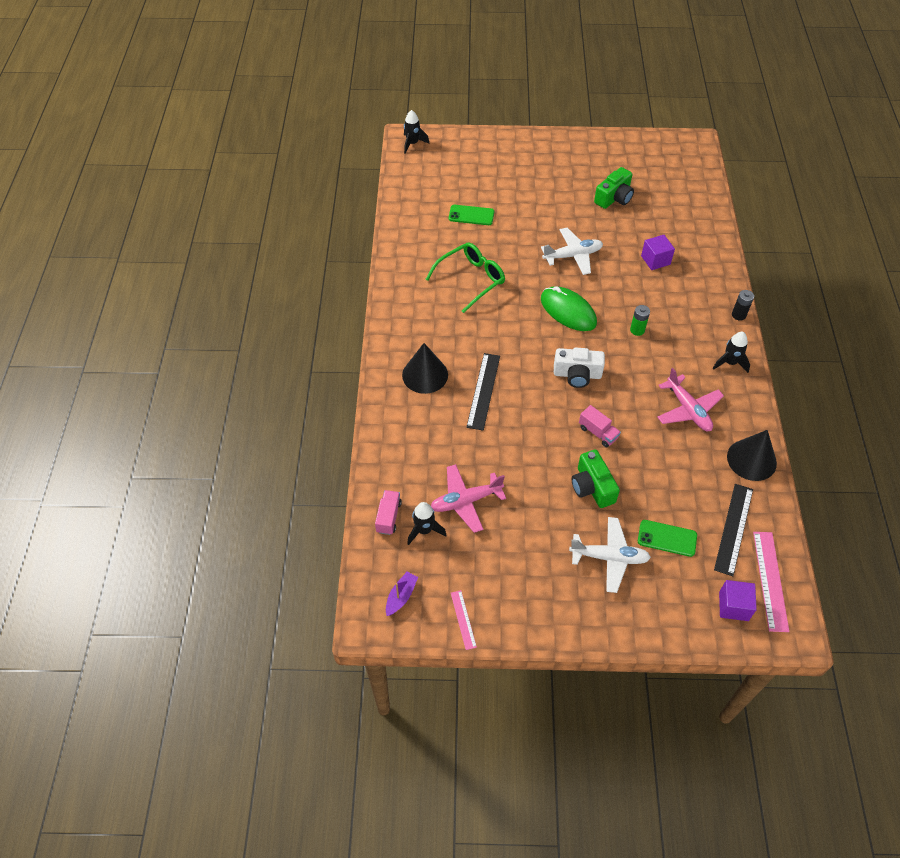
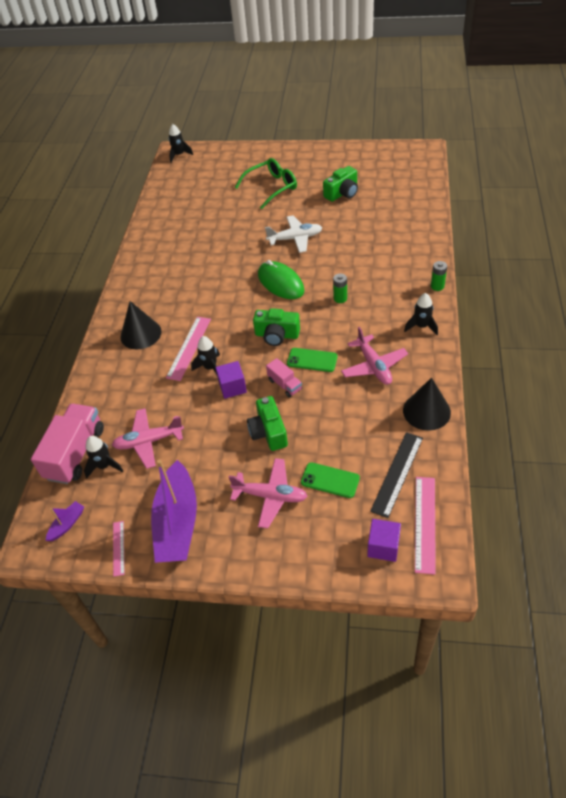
camera: 10 degrees right, 5 degrees down
(388, 517) = (75, 453): pink truck -> pink truck, size x1.98
(471, 215) = (214, 208): green phone -> green phone (312, 360)
(471, 280) = (201, 258): green glasses -> green glasses (271, 187)
(483, 391) = (189, 348): black ruler -> pink ruler
(513, 414) = (210, 368): none -> black rocket
(519, 590) = (177, 522): none -> purple boat
(577, 374) = (277, 335): white camera -> green camera
(609, 557) = (270, 496): white plane -> pink plane
(655, 260) = (369, 241): purple cube -> purple cube (232, 387)
(738, 315) = (437, 286): black battery -> green battery

